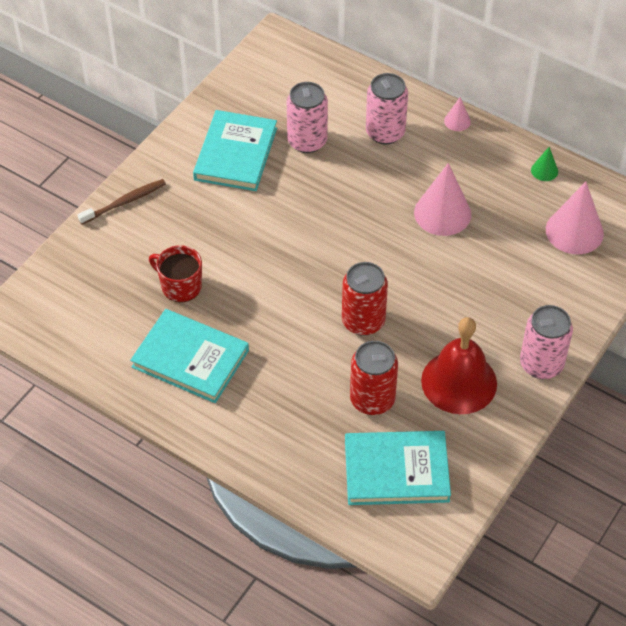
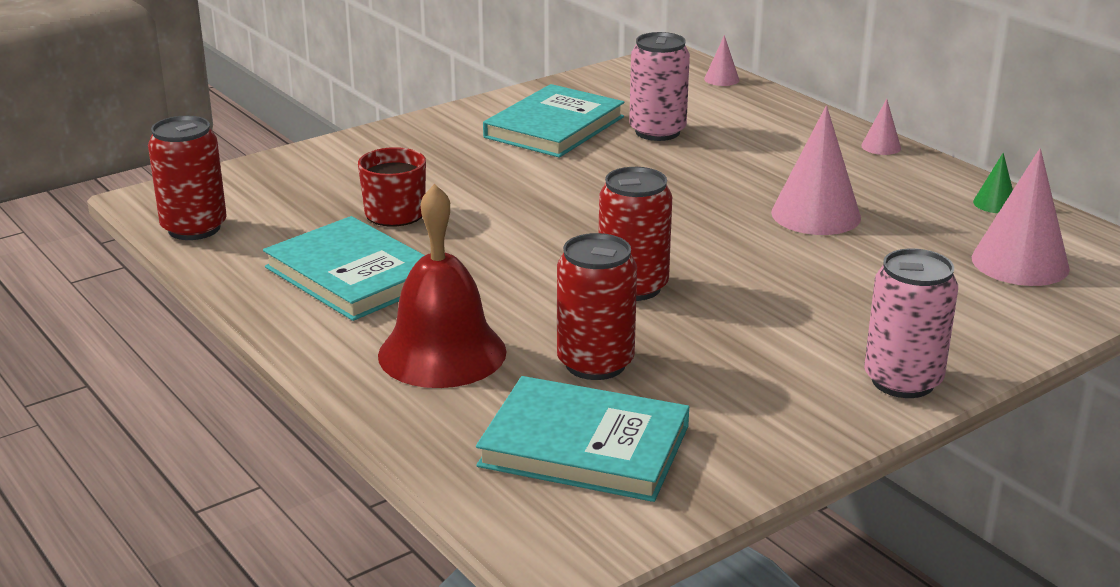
camera: 20 degrees right, 25 degrees down
(60, 340) = (194, 228): none -> red can
(125, 202) = (381, 139): brown toothbrush -> none
(323, 59) = (721, 79): none -> pink cone
(385, 132) = (771, 141): pink can -> none
(459, 382) = (750, 373): red bell -> red bell (442, 353)

